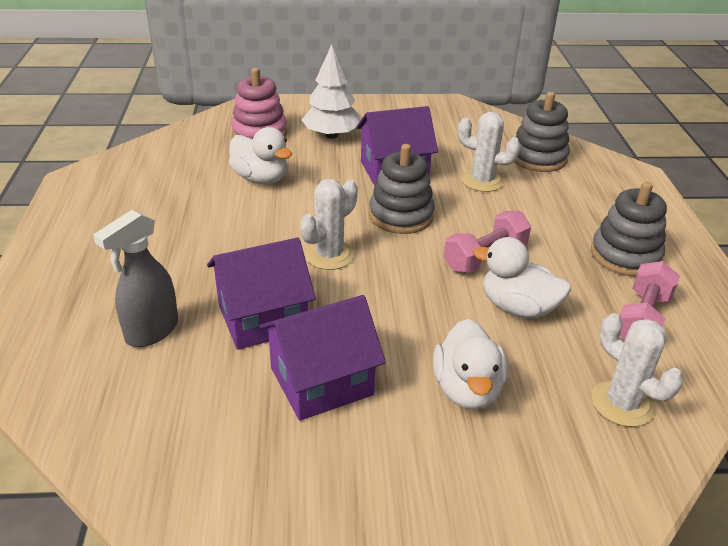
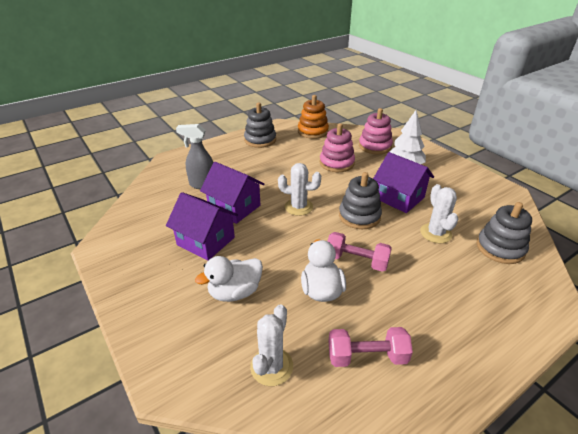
camera: 60 degrees right, 0 degrees up
(145, 160) = (313, 131): none -> orange stacking toy
(261, 179) = (336, 163): white duck -> pink stacking toy
(625, 255) = (433, 328): grey stacking toy -> grey stacking toy (260, 140)

